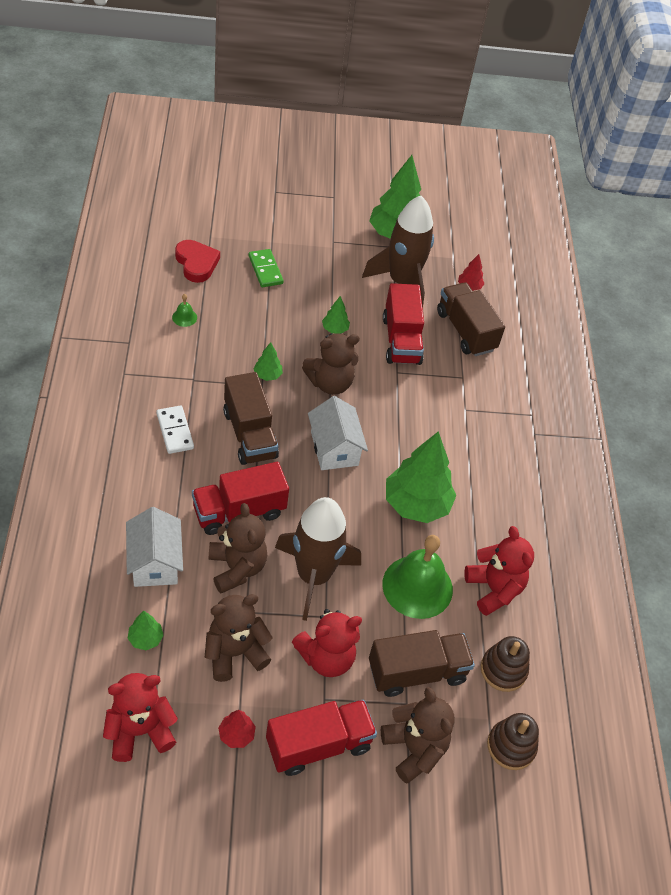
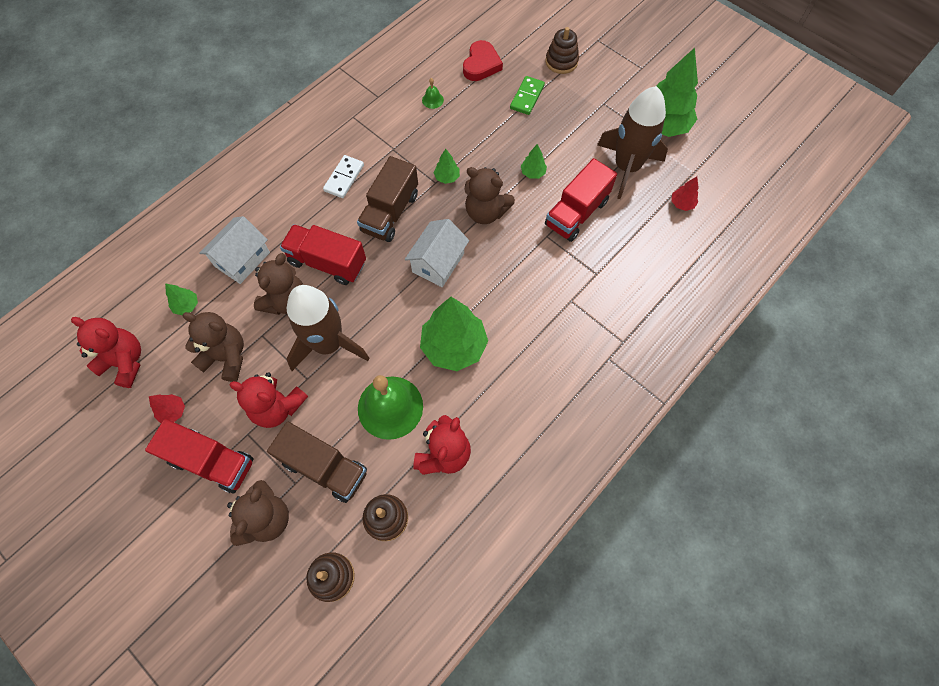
camera: 50 degrees right, 15 degrees up
(264, 225) = (561, 61): none -> brown stacking toy
(465, 331) = (639, 238): brown truck -> none

